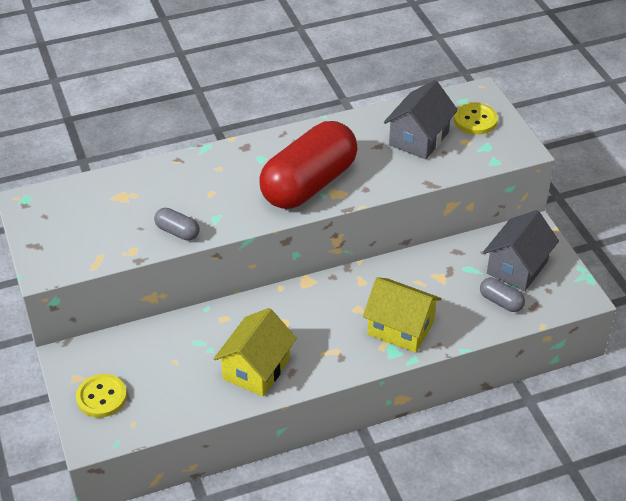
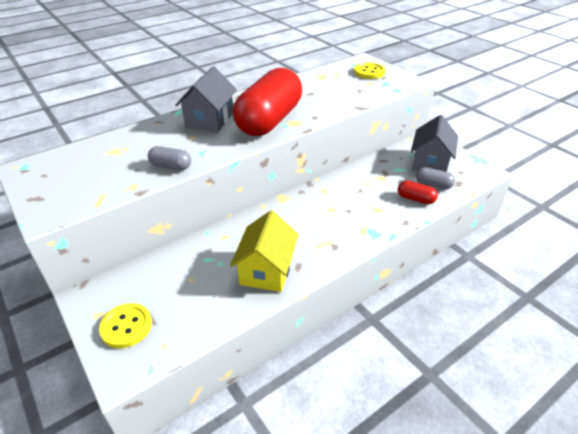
camera: 15 degrees left, 5 degrees down
(400, 328) = (370, 216): yellow house -> none
(419, 139) = (337, 86): grey house -> grey house (210, 120)
(467, 317) = (415, 199): none -> red capsule

